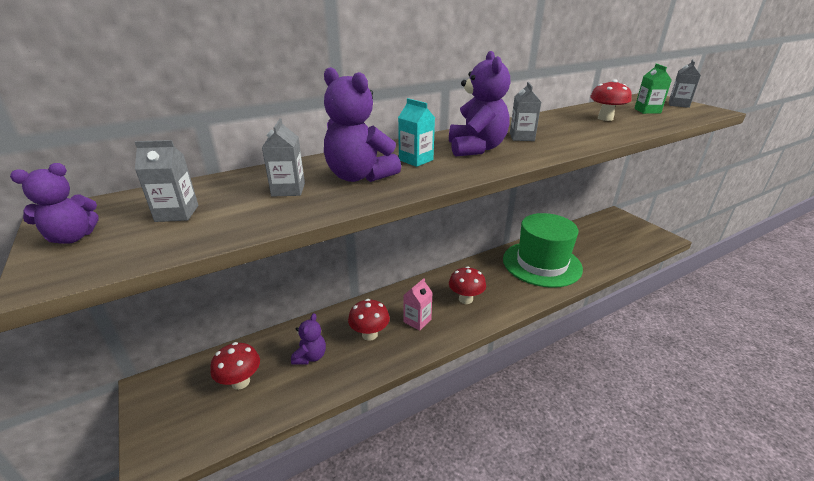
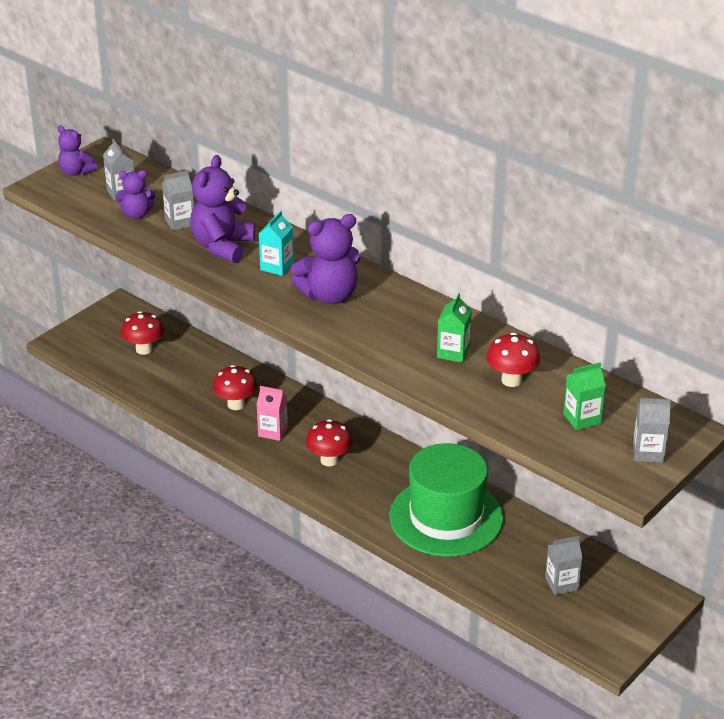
camera: 70 degrees right, 5 degrees up
(310, 356) = (189, 377): purple teddy bear -> purple teddy bear (137, 214)
(522, 137) = (386, 320): grey carton -> grey carton (561, 583)
(570, 126) = (453, 352): none -> green carton

